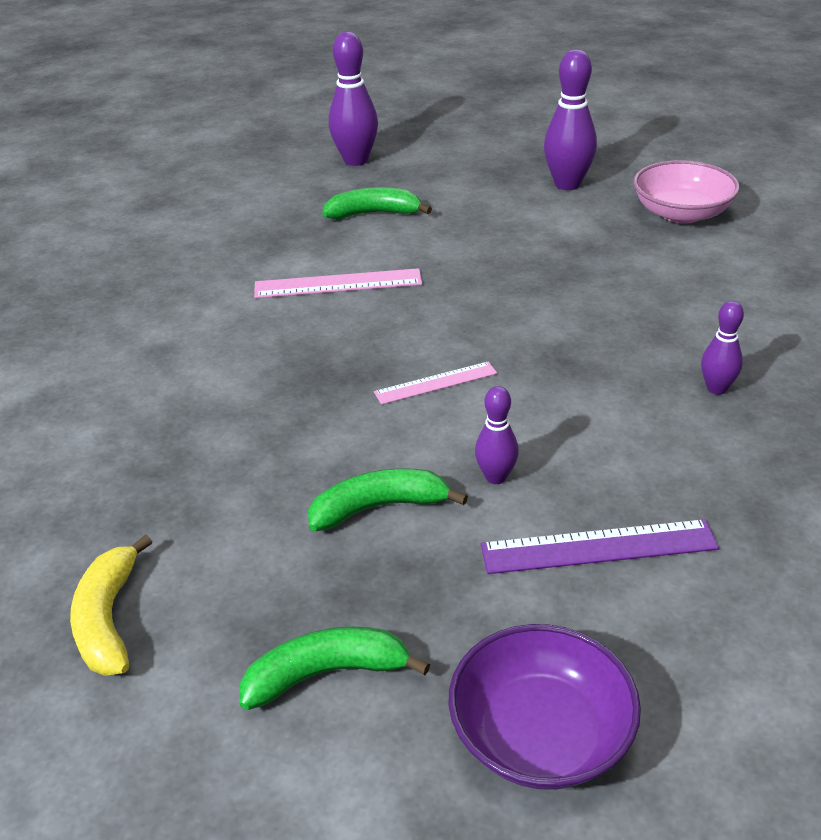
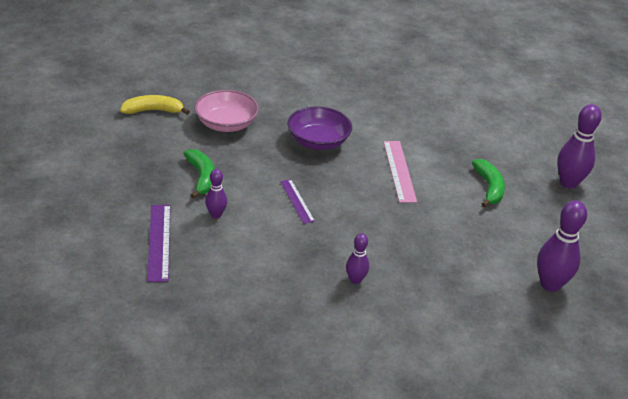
camera: 85 degrees right, 0 degrees up
(326, 674) = (110, 161): green banana -> none
(436, 383) = (297, 201): pink ruler -> purple ruler
(540, 735) = (62, 211): purple bowl -> purple bowl (318, 142)
(681, 213) = (510, 341): pink bowl -> pink bowl (226, 124)
(716, 388) = (280, 311): purple bowling pin -> purple bowling pin (355, 280)

